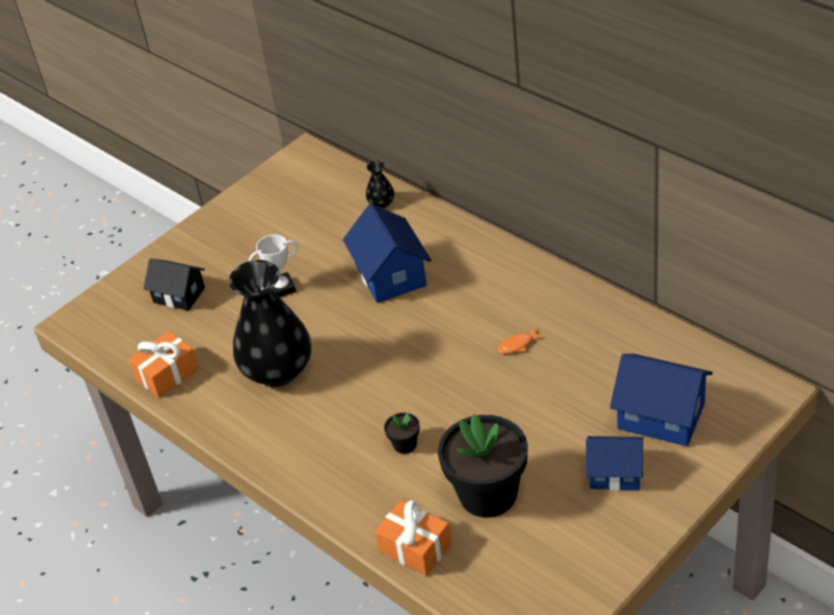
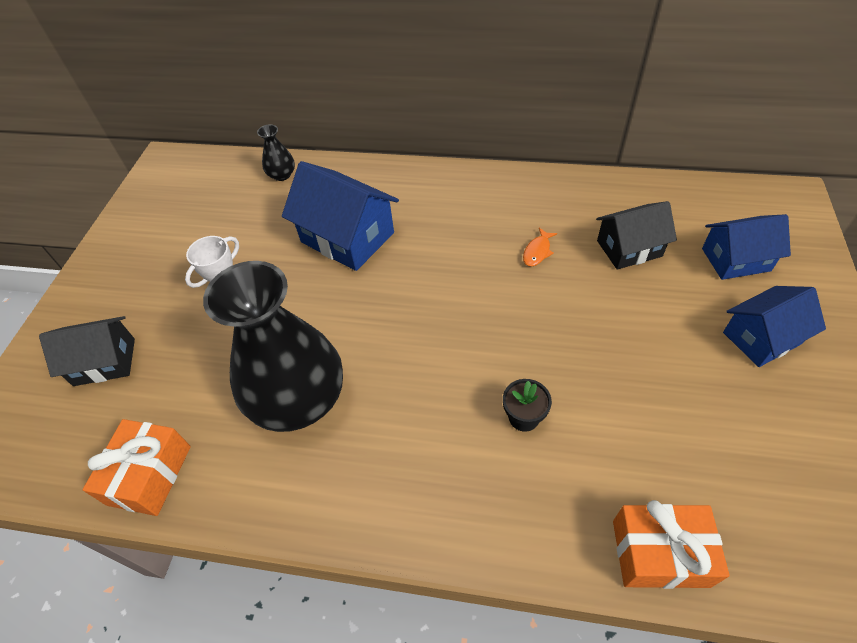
camera: 35 degrees left, 10 degrees up
(488, 494) = (668, 430): black flower pot -> none
(588, 372) = (629, 248): none -> black house
(661, 416) = (735, 260): blue house -> blue house, size x0.65

